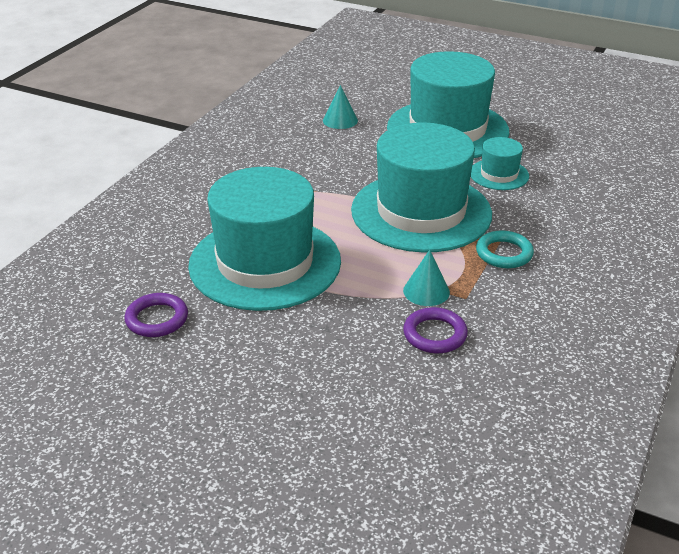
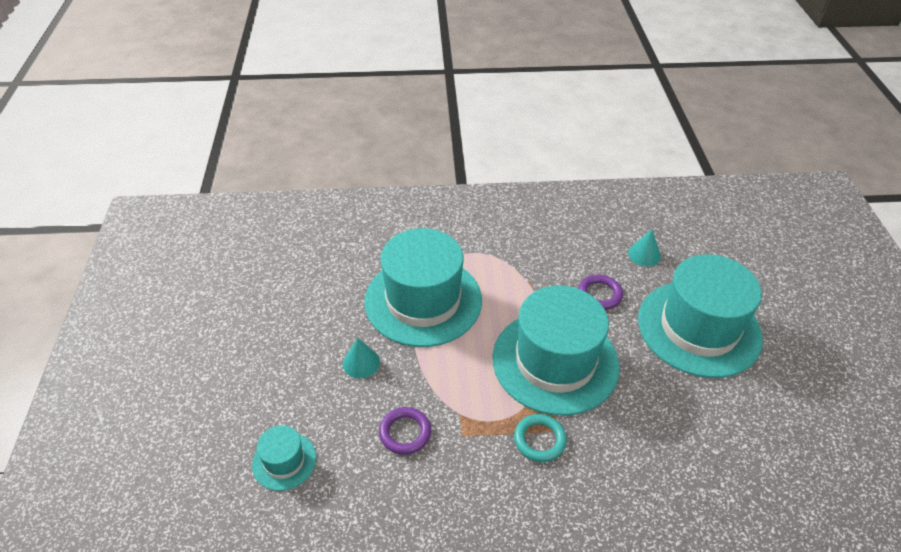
camera: 60 degrees right, 10 degrees up
(157, 319) = (332, 278): purple ring -> purple ring (599, 294)
(426, 291) = (453, 407): turquoise cone -> turquoise cone (361, 363)
(499, 174) = (658, 393): turquoise hat -> turquoise hat (284, 461)

